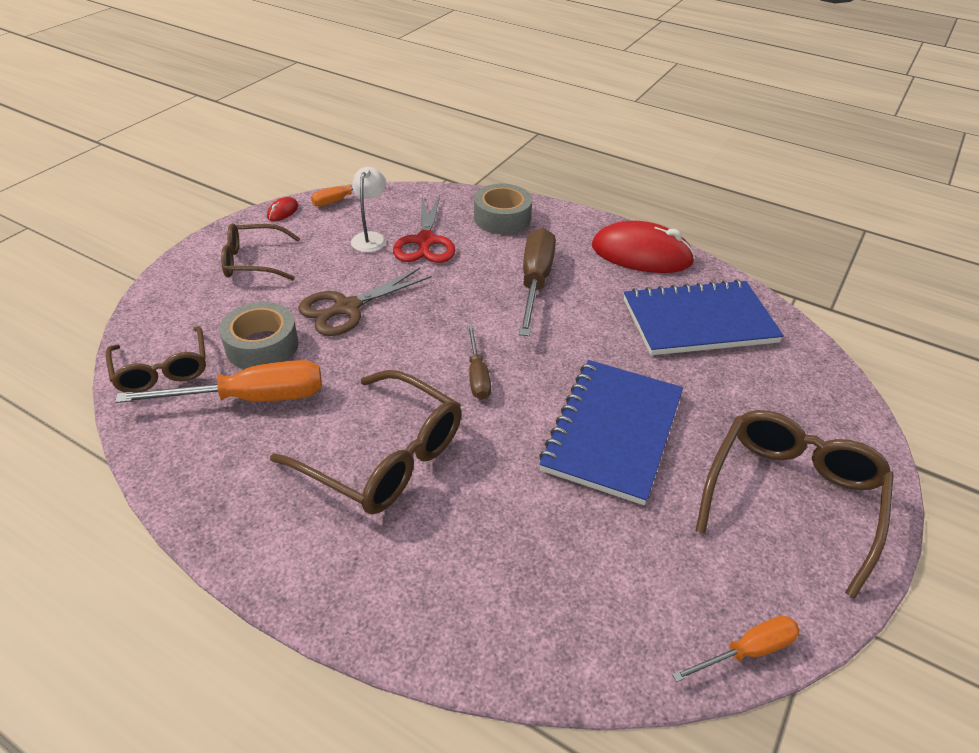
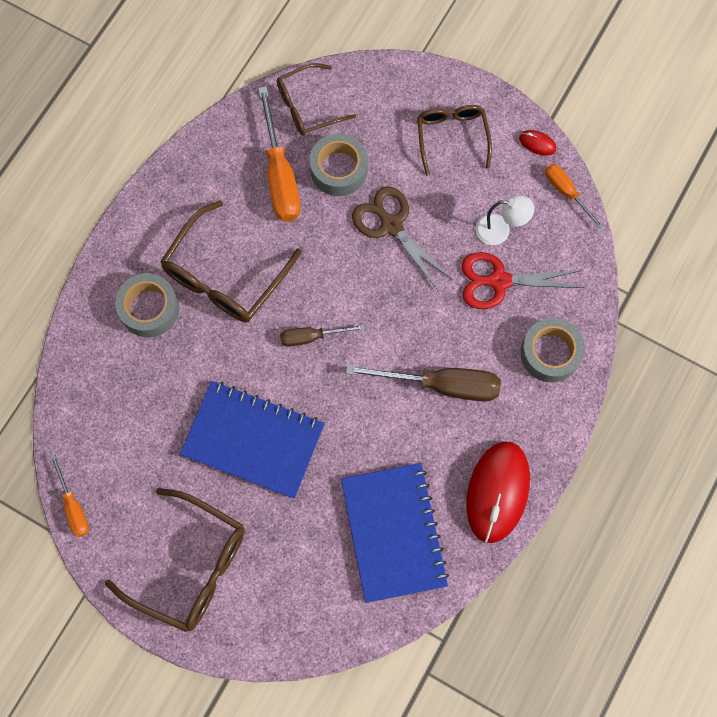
camera: 90 degrees right, 30 degrees up
(423, 547) = (149, 309): none -> grey tape

